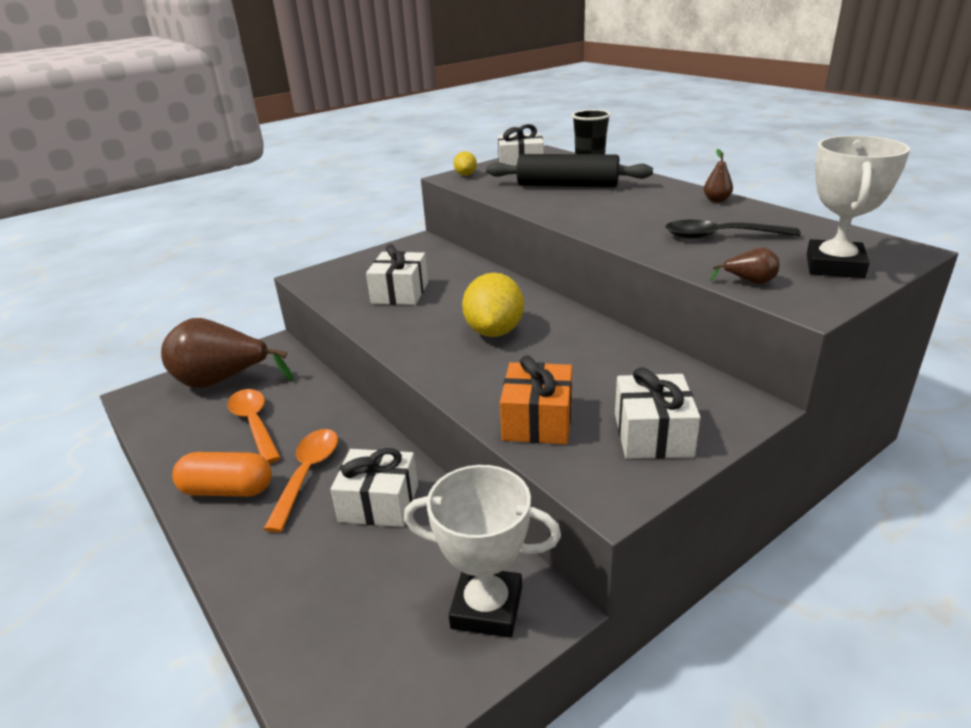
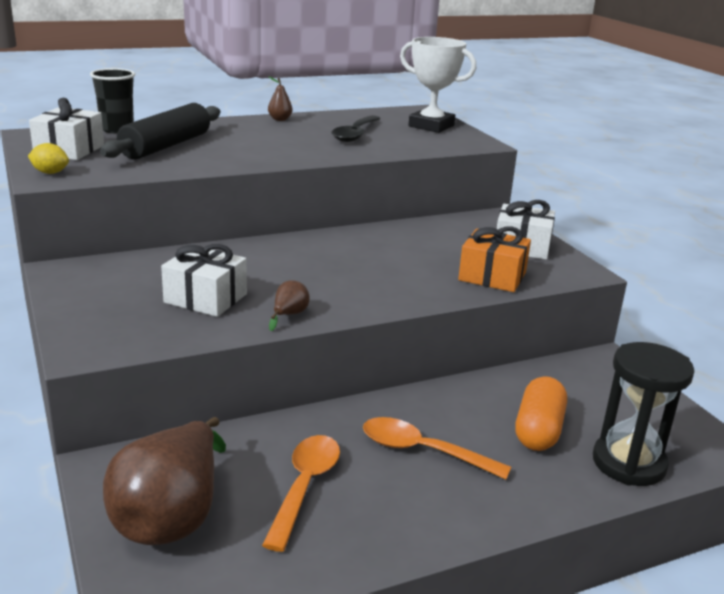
camera: 80 degrees left, 5 degrees down
(227, 490) = (429, 508): orange capsule -> orange capsule (538, 430)
(254, 424) = (304, 487): orange spoon -> orange spoon turned 120 degrees clockwise
(305, 632) = (628, 463): none -> black hourglass
(379, 503) = (481, 413): white gift -> none
(487, 607) = (606, 380): white trophy -> none
(494, 331) = (339, 268): yellow lemon -> none
(749, 282) = (439, 146): brown pear -> brown pear (289, 315)

